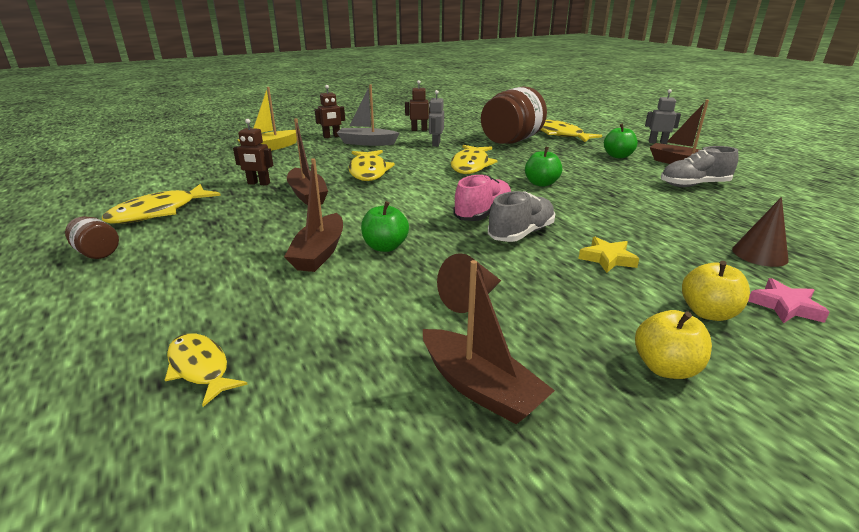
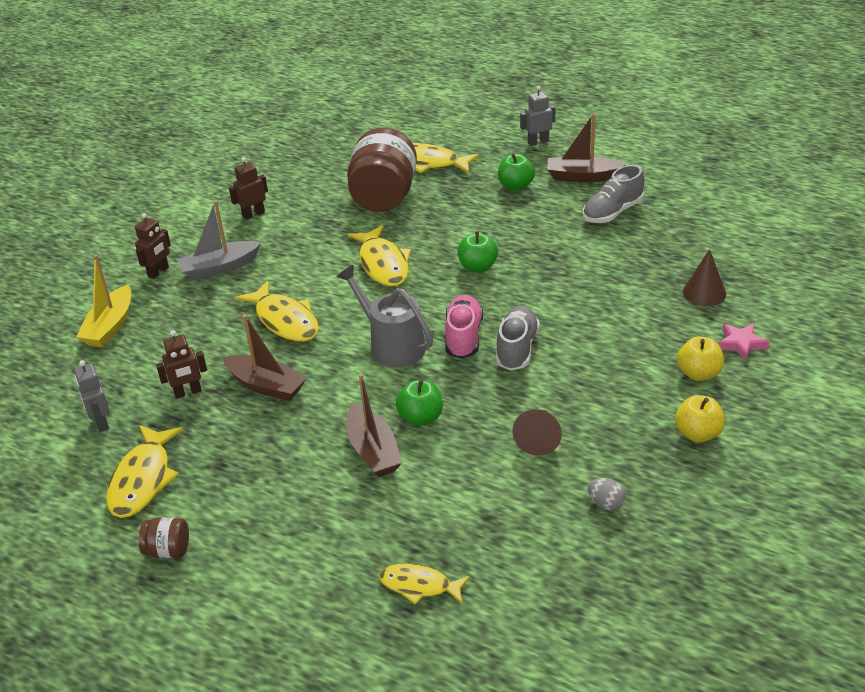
camera: 30 degrees left, 10 degrees up
(421, 202) = (392, 345): none -> grey watering can
(436, 144) = (304, 237): grey robot -> grey robot (101, 422)
(480, 388) = (606, 504): brown boat -> grey egg
(607, 259) = (603, 348): yellow star -> none

